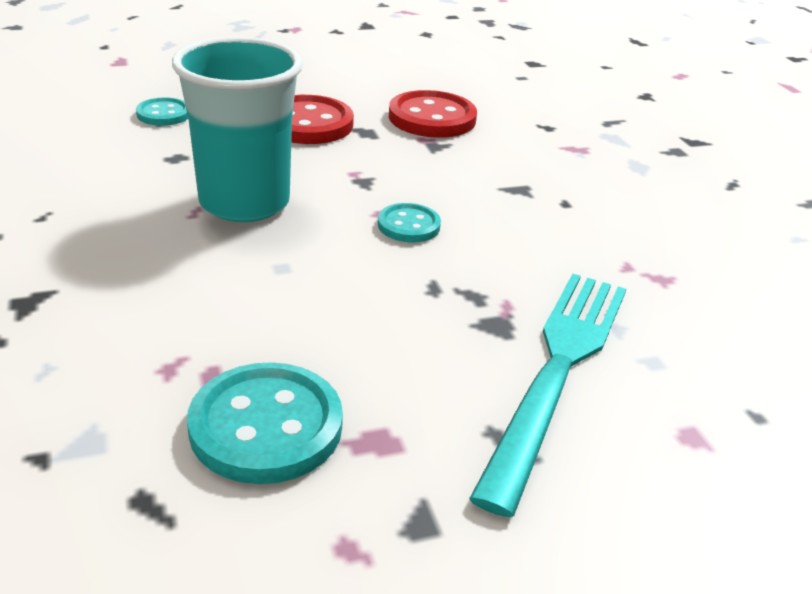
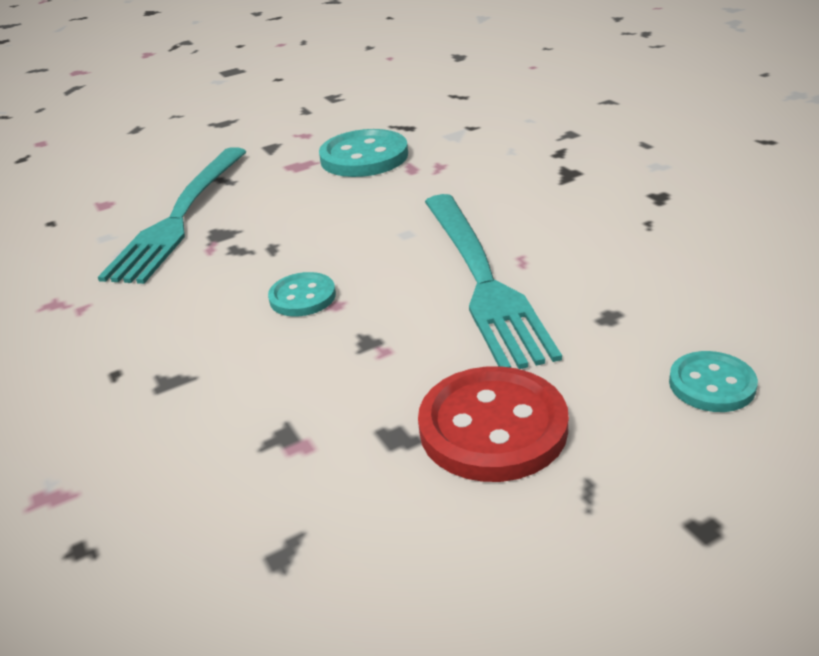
camera: 175 degrees right, 0 degrees up
(244, 203) = (482, 279): turquoise cup -> turquoise fork
(432, 118) = (294, 508): red button -> none

